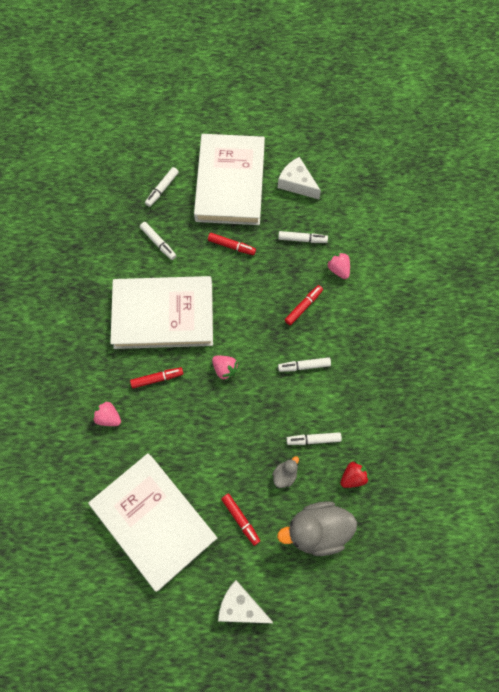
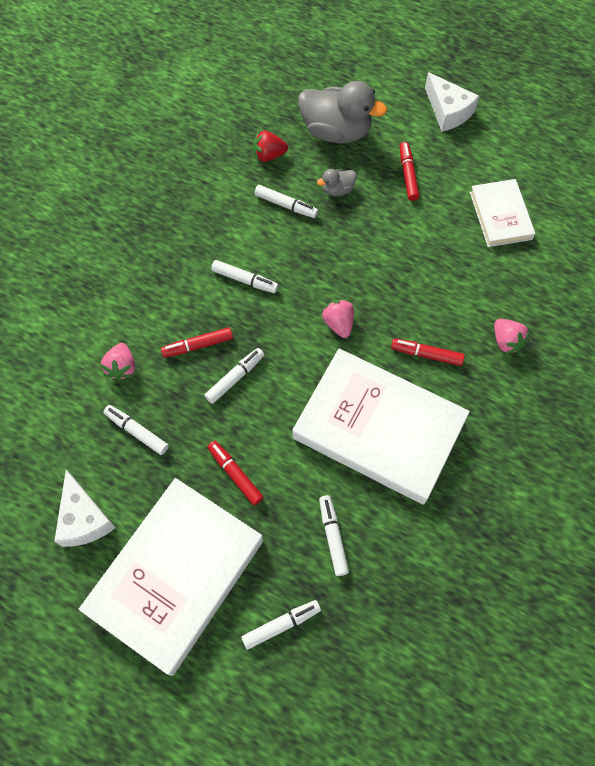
camera: 150 degrees left, 5 degrees down
(154, 521) = (500, 215): white book -> white book, size x0.52
(267, 299) = (235, 378): none -> white marker

